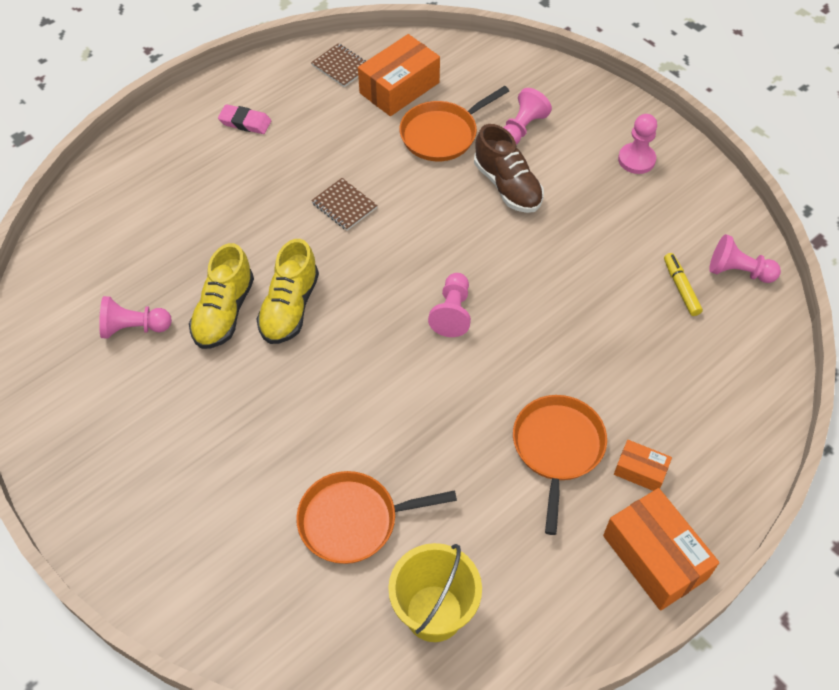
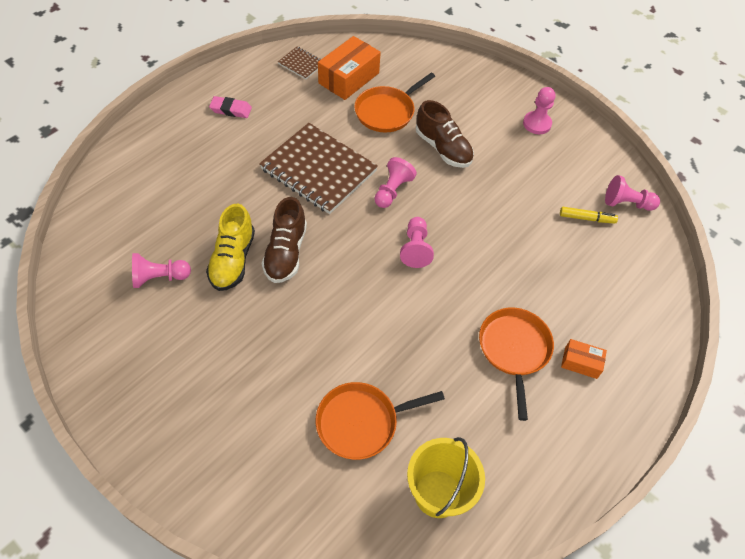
camera: 10 degrees left, 0 degrees up
(290, 307) = (286, 253): yellow shoe -> brown shoe
(344, 205) = (318, 170): brown notebook -> brown notebook, size x2.22
(522, 128) = (447, 104): pink pawn -> pink pawn (392, 190)
(654, 557) = (603, 430): orange box -> none
(681, 288) = (586, 218): yellow marker -> yellow marker turned 120 degrees clockwise

